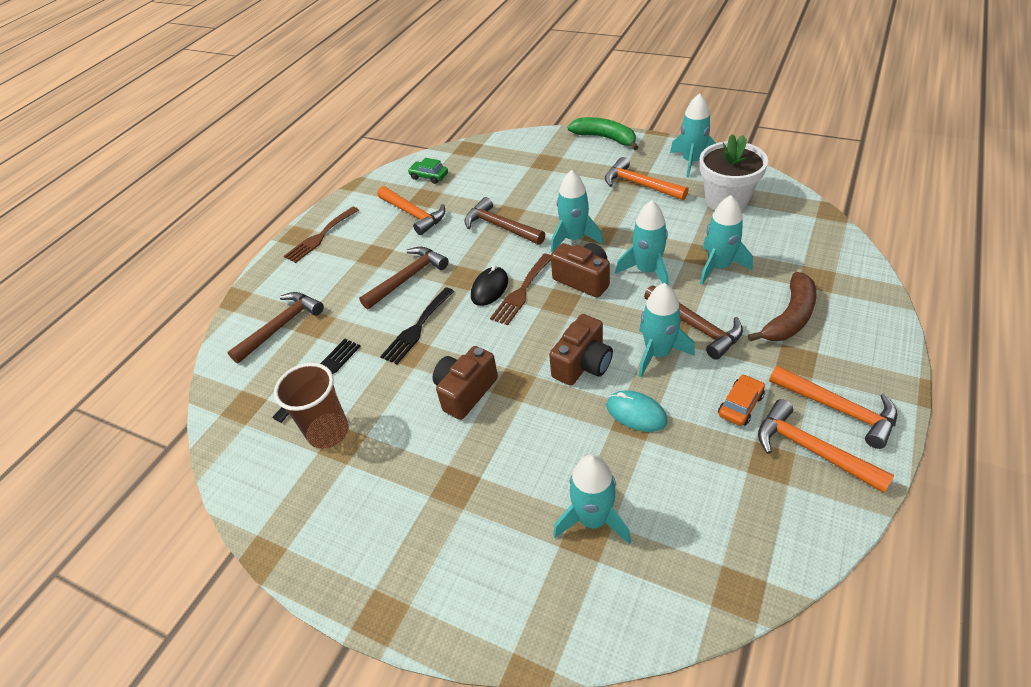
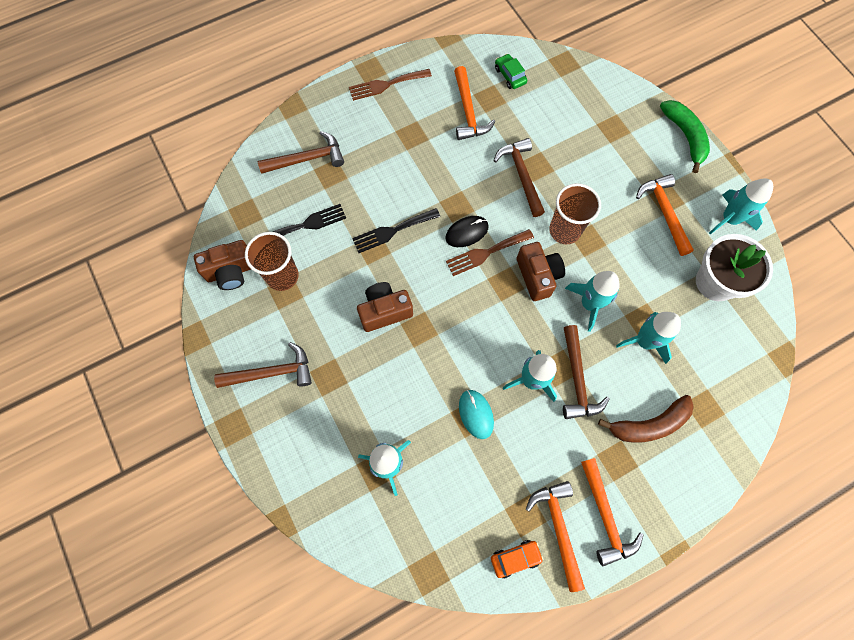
camera: 30 degrees right, 25 degrees up
(408, 278) = (419, 177): brown hammer -> brown hammer (272, 372)
(574, 239) = (564, 230): turquoise rocket -> brown cup
(582, 364) = (475, 349): brown camera -> brown camera (231, 272)
(740, 405) = (546, 462): orange car -> orange car (515, 558)

